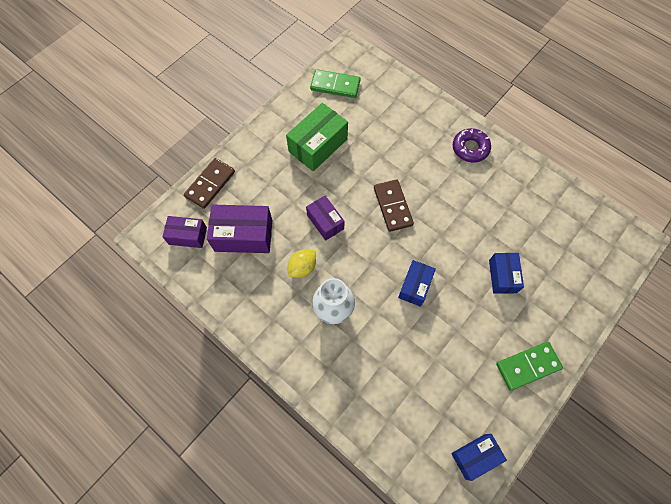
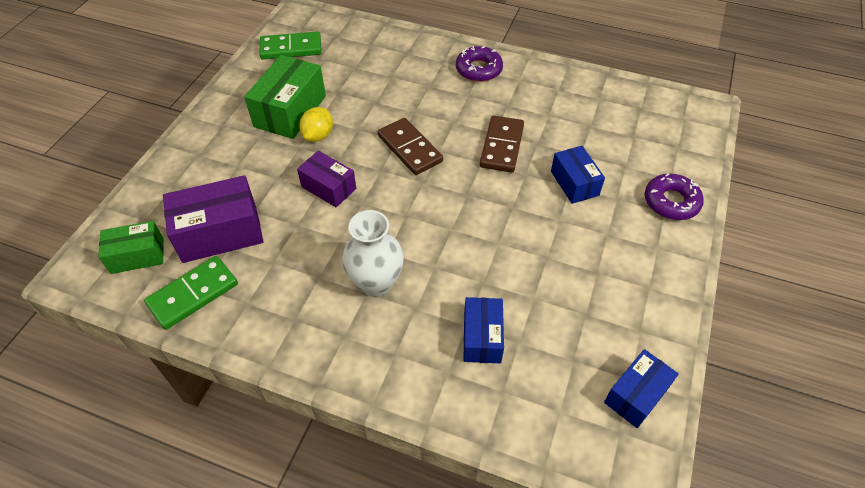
camera: 20 degrees left, 15 degrees down
(188, 236) = (137, 255): purple box -> green box
(210, 184) = (154, 188): brown domino -> brown domino (502, 146)
(302, 267) = (315, 246): yellow lemon -> yellow lemon (318, 135)
(415, 286) = (473, 224): blue box -> blue box (482, 337)
(527, 366) = (650, 268): green domino -> green domino (193, 294)
(569, 317) = (671, 202): none -> purple donut

